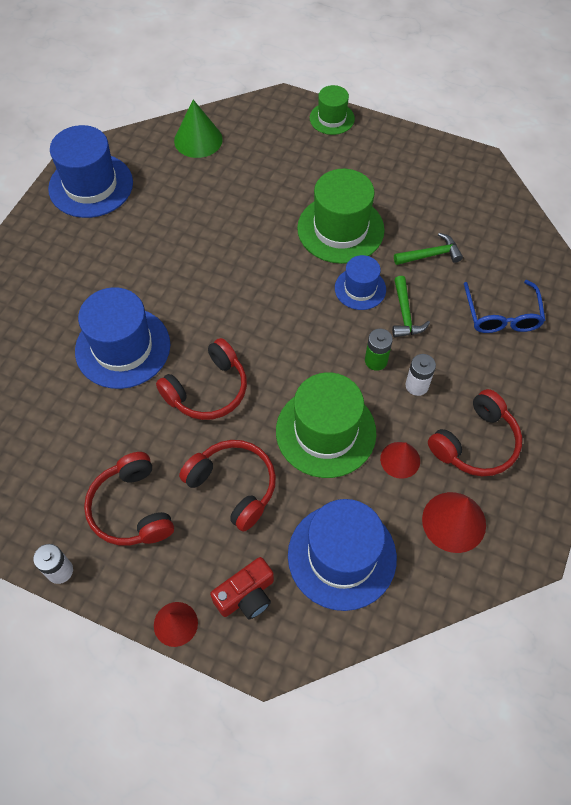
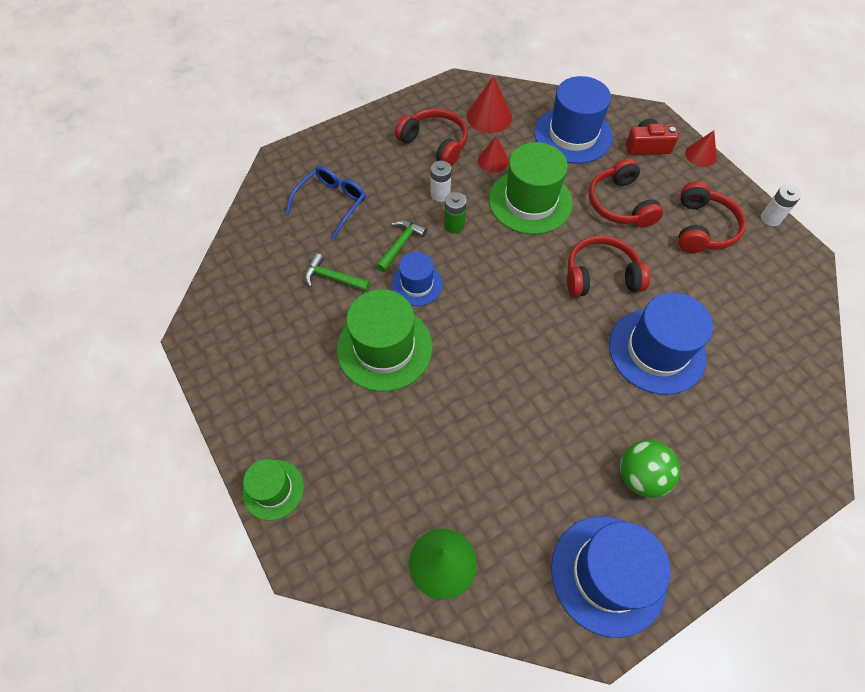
camera: 145 degrees left, 0 degrees up
(94, 249) = (641, 476): none -> green ball
(476, 443) = (435, 143): red headphones -> red headphones turned 45 degrees clockwise

